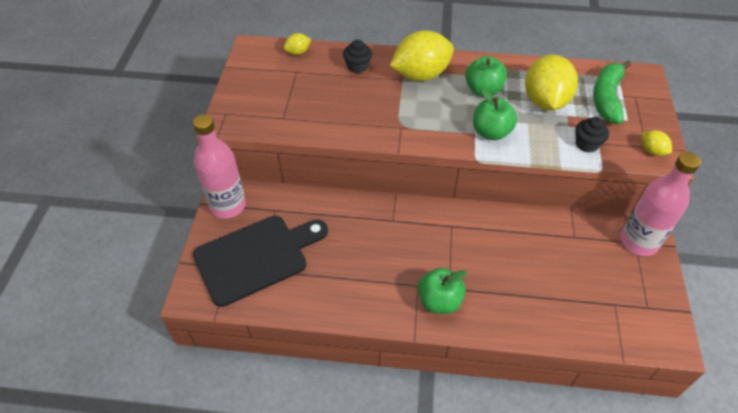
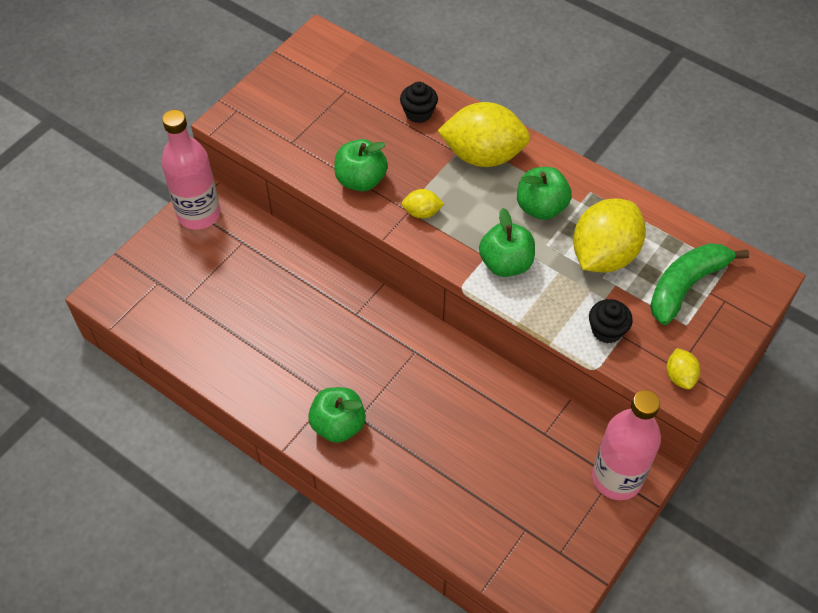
camera: 30 degrees right, 5 degrees up
(256, 257) = (189, 285): black cutting board -> none
(298, 52) = (365, 66): yellow lemon -> yellow lemon (422, 212)
(352, 122) = (361, 180): none -> green apple

